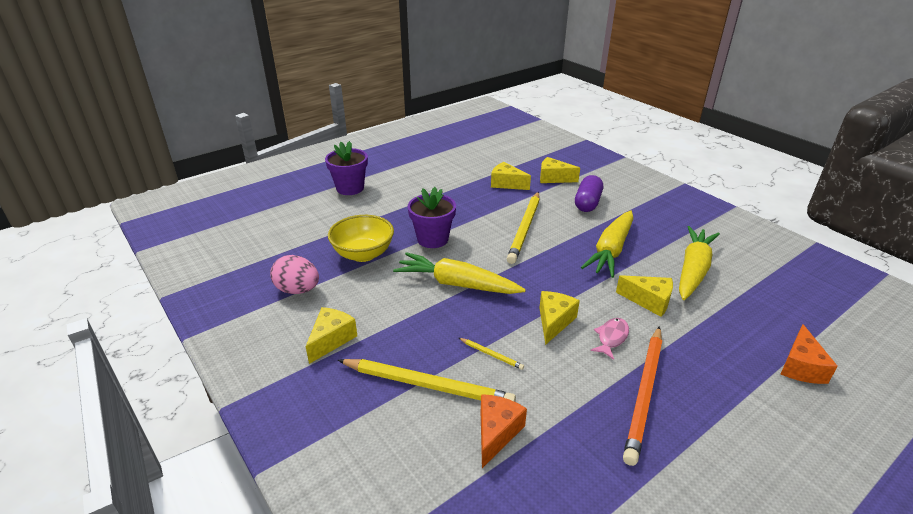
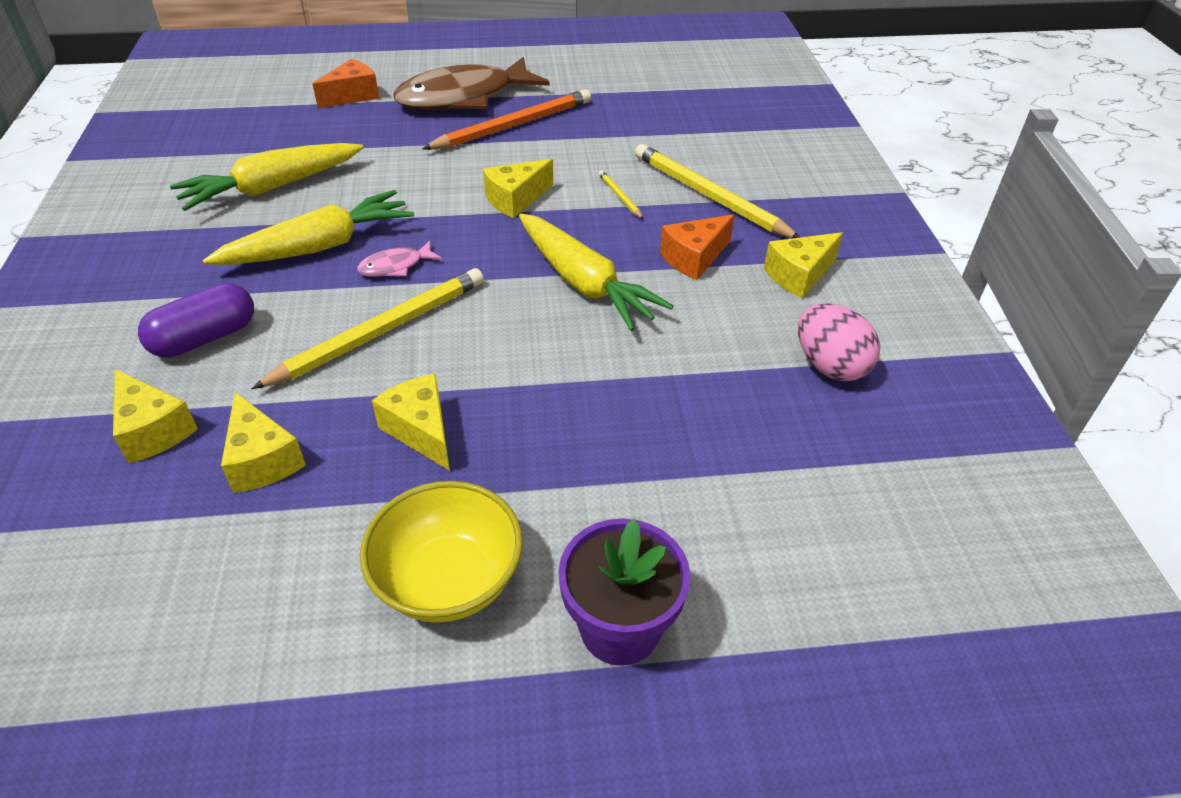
camera: 150 degrees left, 10 degrees up
(363, 254) = (692, 394): yellow bowl -> yellow bowl (448, 580)
(432, 239) = (551, 375): purple flower pot -> none
(496, 433) = (672, 147): orange cheese -> orange cheese (694, 258)
(611, 338) = (477, 166): pink fish -> pink fish (395, 266)
(649, 301) = (383, 179): yellow cheese -> yellow cheese (421, 430)
(728, 410) = (464, 97): none -> brown fish

